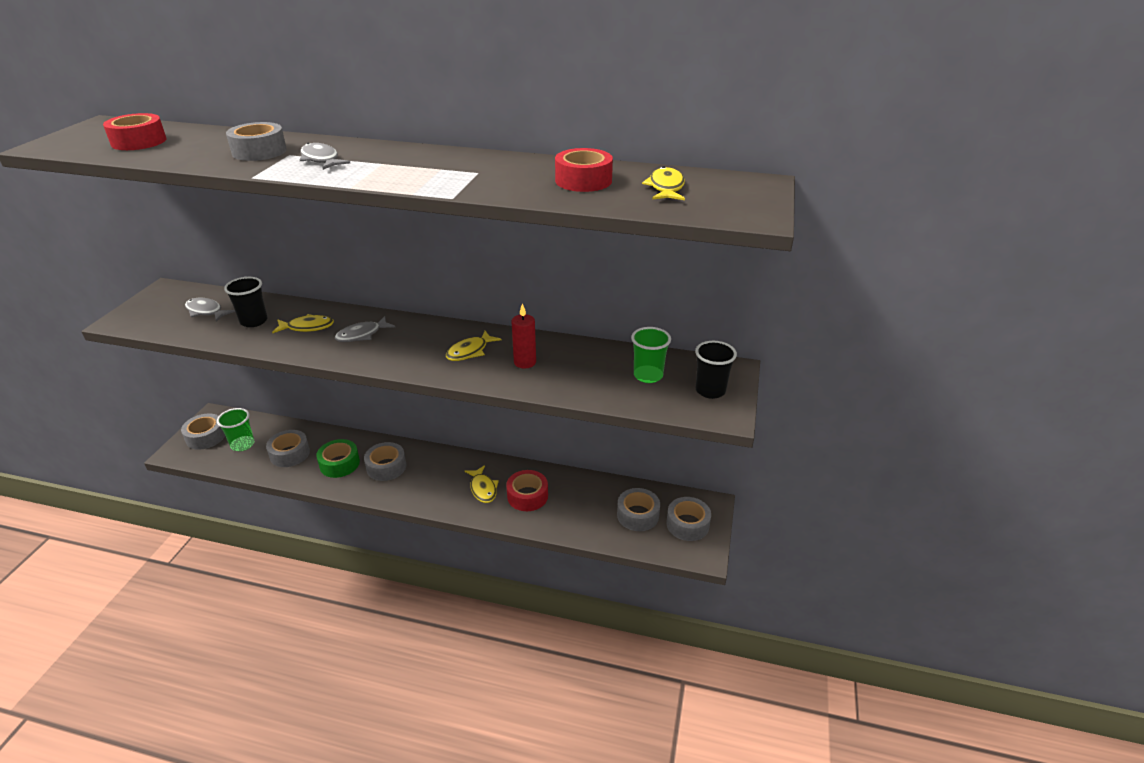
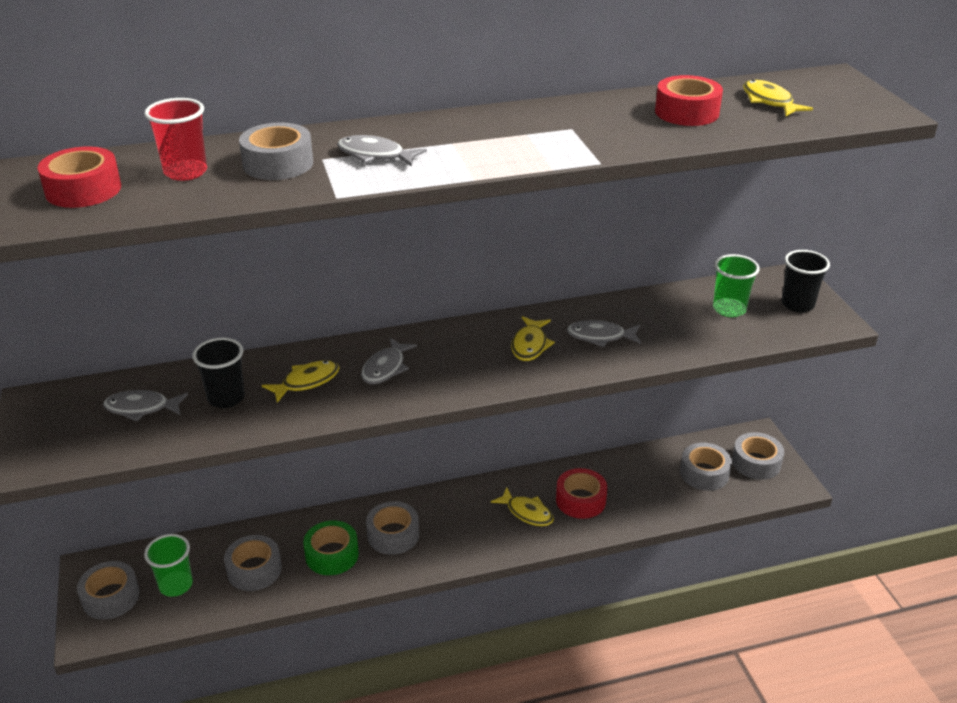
camera: 30 degrees left, 0 degrees up
(204, 144) = (185, 172): none -> red cup
(525, 362) = (600, 337): red candle -> grey fish

